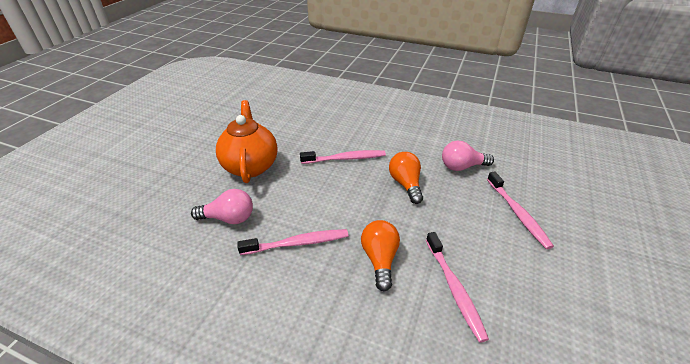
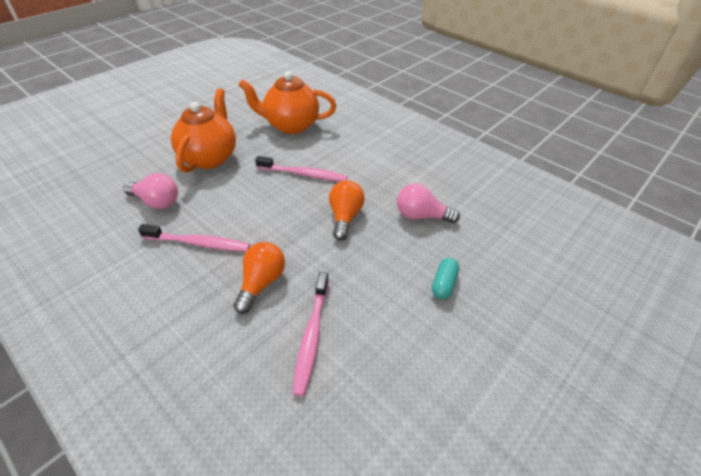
camera: 20 degrees right, 5 degrees up
(303, 121) = (291, 125): none -> orange teapot
(517, 213) = (443, 284): pink toothbrush -> turquoise capsule

